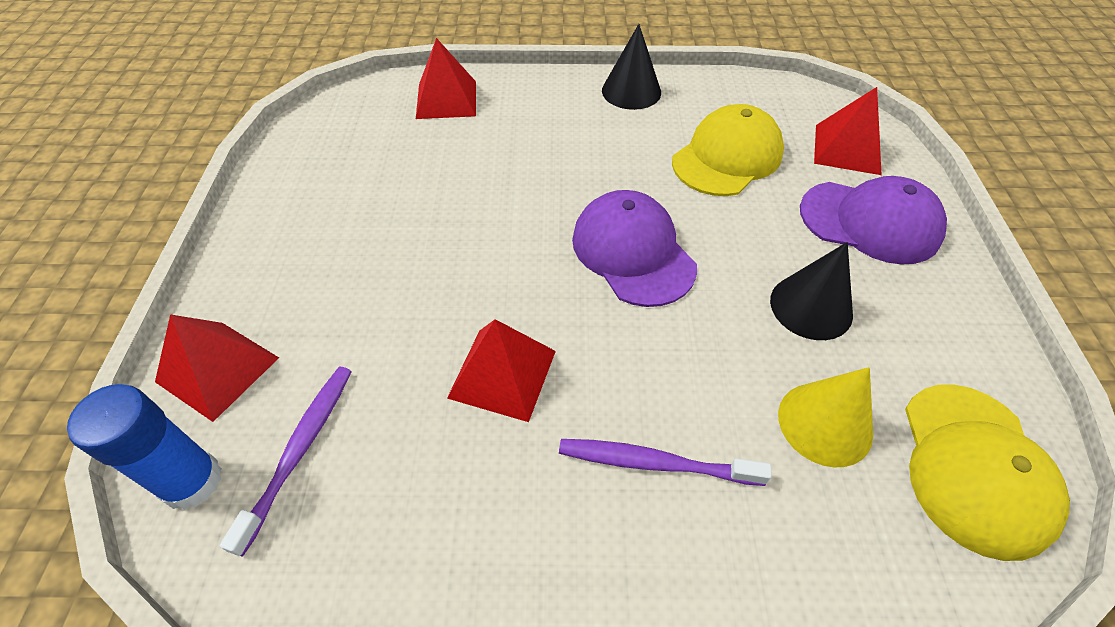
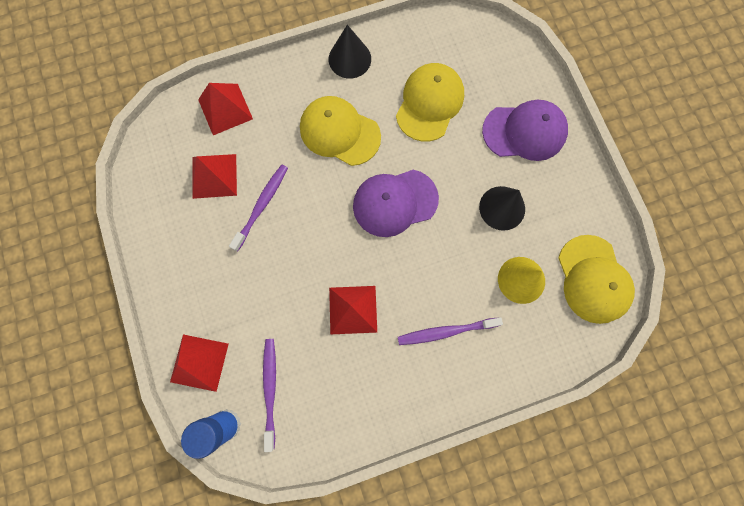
camera: 20 degrees left, 25 degrees up
(434, 204) = (261, 206): none -> purple toothbrush
(585, 155) = (339, 132): none -> yellow cap
(633, 252) = (395, 202): purple cap -> purple cap turned 60 degrees counterclockwise
(847, 149) = (502, 71): red pyramid -> red pyramid (214, 176)

